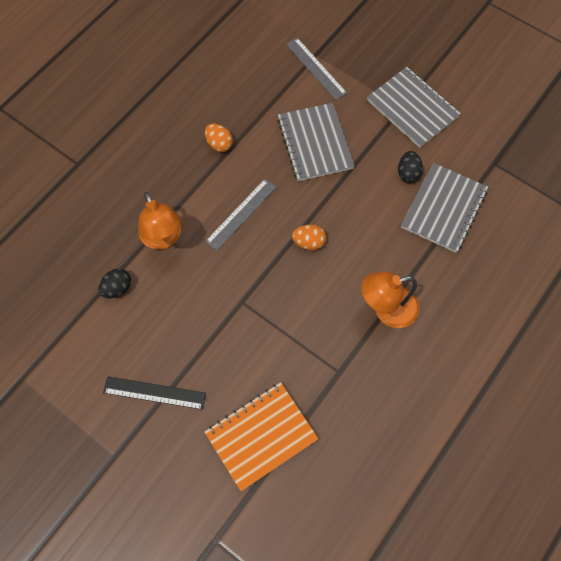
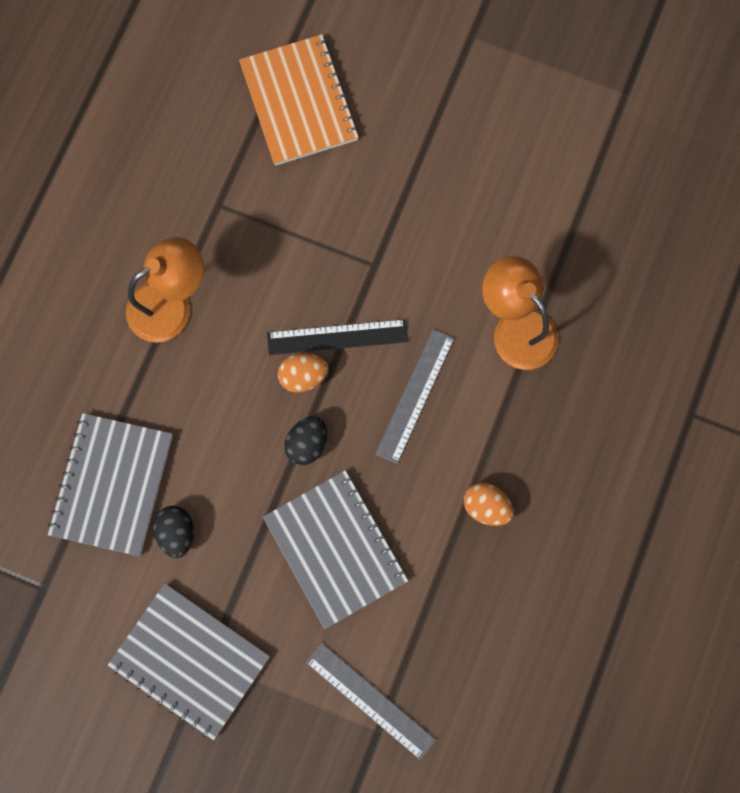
camera: 165 degrees right, 10 degrees up
(117, 288) = (551, 239): black egg -> black egg (307, 444)
(154, 392) = (449, 119): black ruler -> black ruler (337, 337)
(261, 436) = (299, 102): orange notebook -> orange notebook turned 60 degrees counterclockwise

